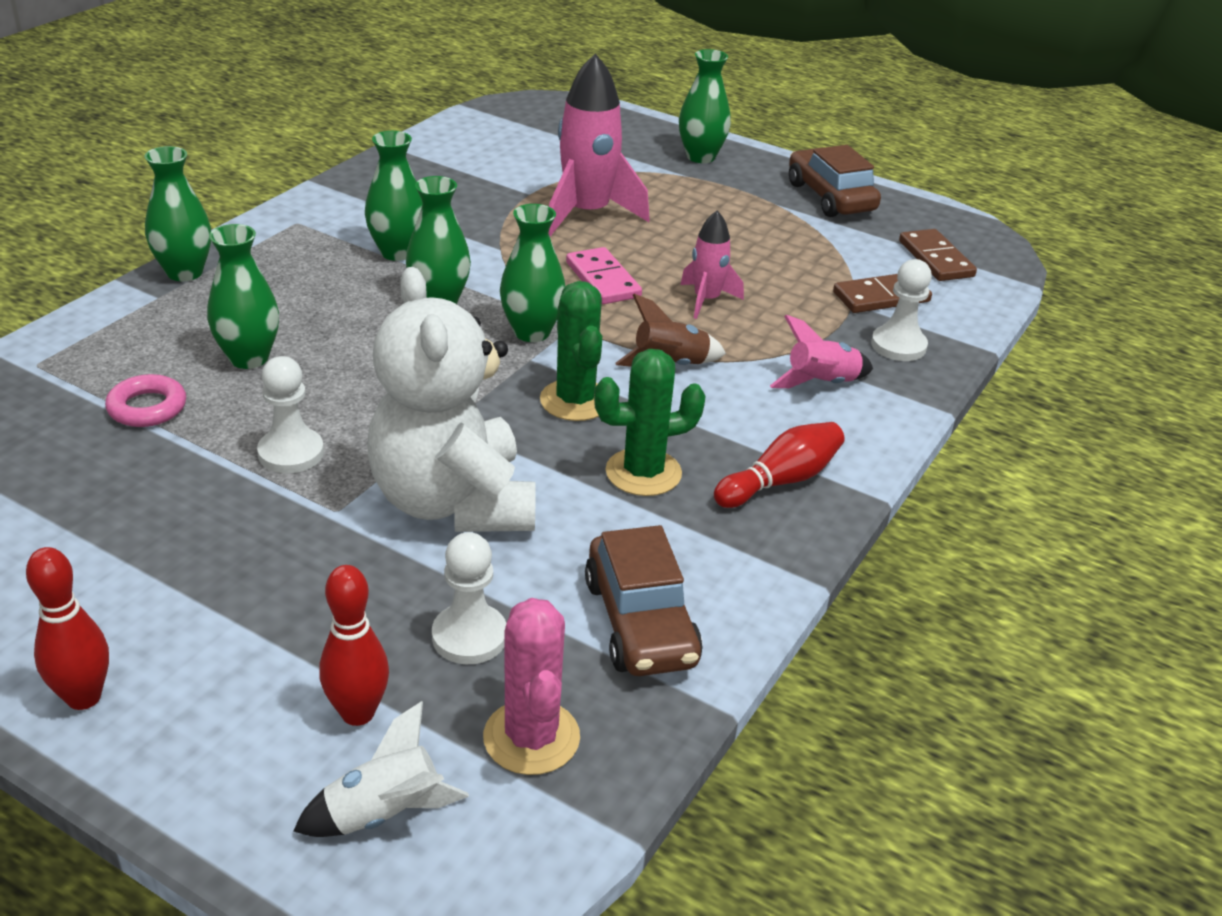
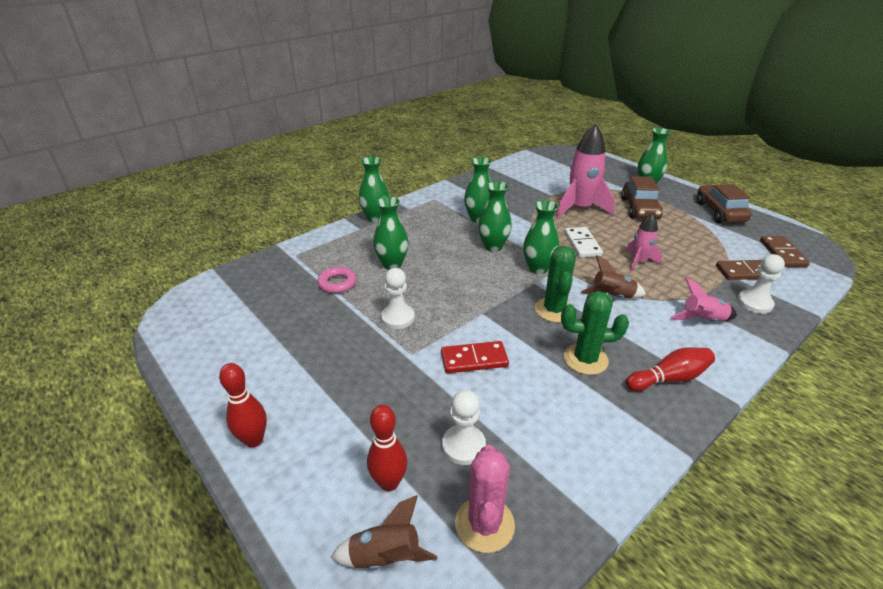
camera: 20 degrees right, 0 degrees up
(384, 813) = (385, 556): white rocket -> brown rocket
(453, 502) = (474, 359): white teddy bear -> red domino
(602, 280) = (582, 244): pink domino -> white domino
(641, 622) = (567, 457): brown car -> brown car (639, 208)

